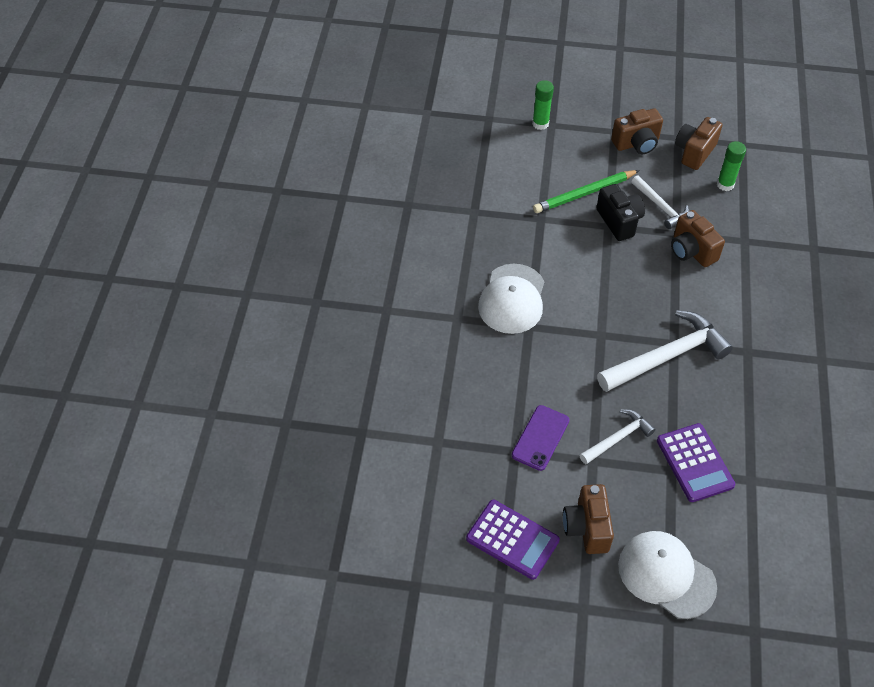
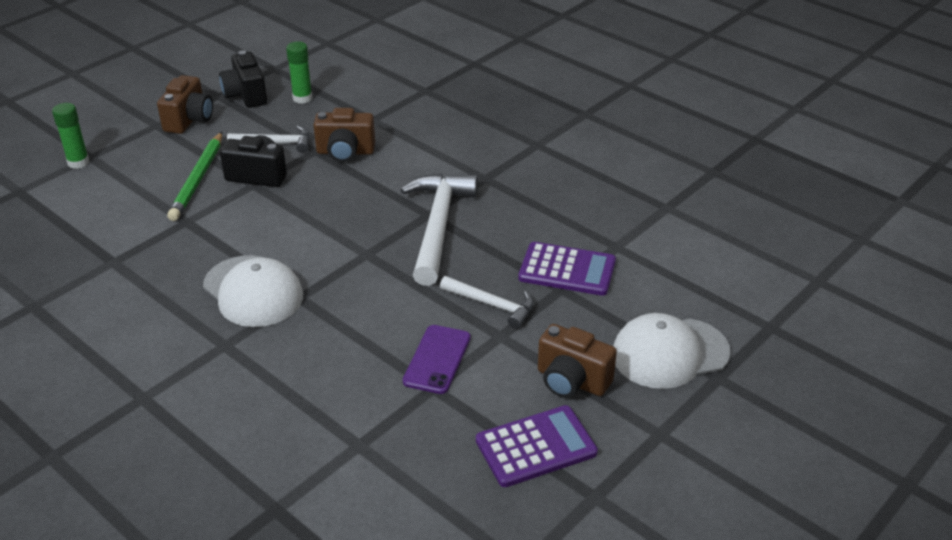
camera: 55 degrees left, 15 degrees down
(540, 438) = (437, 359): purple phone -> purple phone turned 45 degrees clockwise
(618, 438) = (492, 305): white hammer -> white hammer turned 120 degrees clockwise
(694, 152) = (246, 95): brown camera -> black camera

